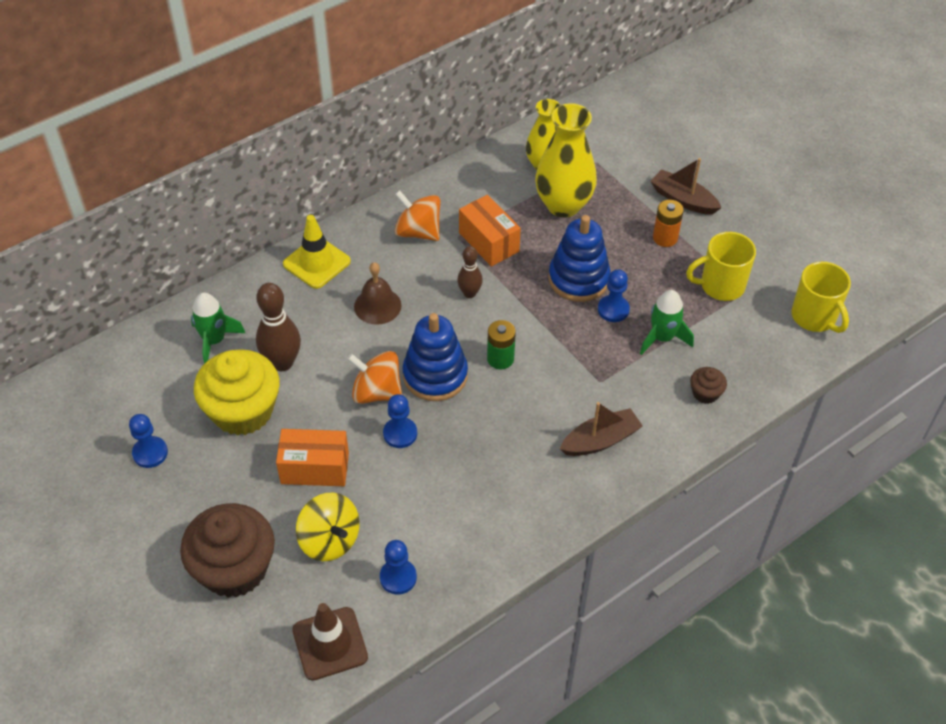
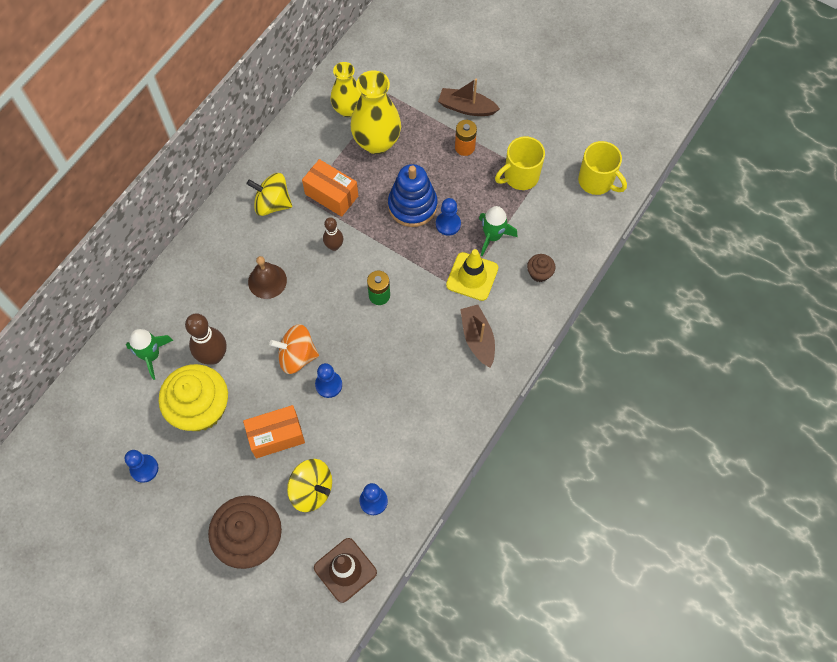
camera: 20 degrees left, 15 degrees up
(316, 263) = (203, 258): yellow traffic cone -> yellow traffic cone (472, 276)
(418, 232) = (272, 203): orange spinning top -> yellow spinning top
(435, 375) = (335, 326): blue stacking toy -> none
(600, 440) = (477, 338): brown boat -> brown boat turned 60 degrees counterclockwise

